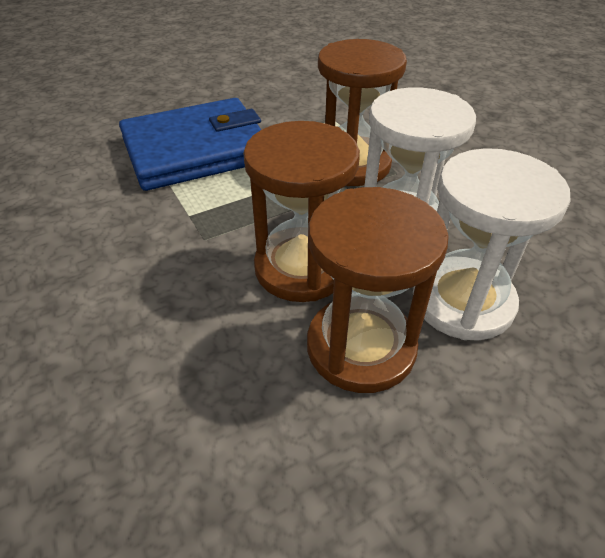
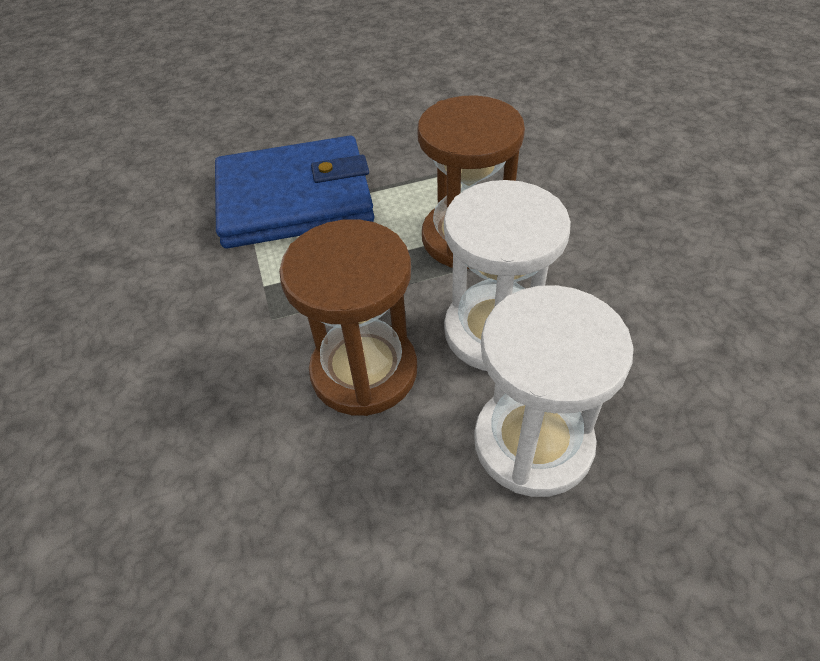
camera: 15 degrees right, 5 degrees up
(361, 347) = (397, 482): brown hourglass -> none

